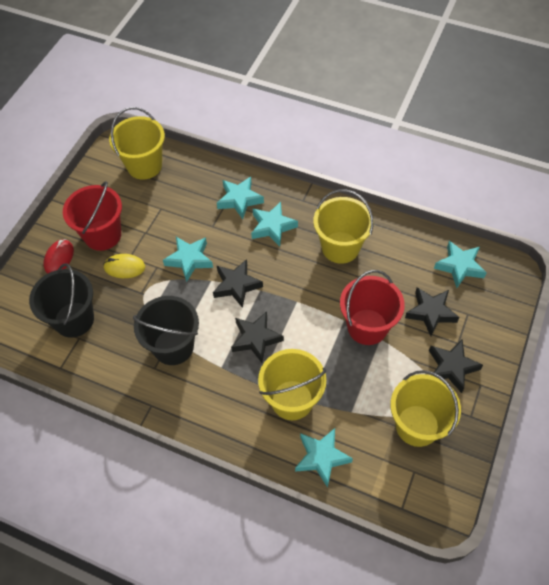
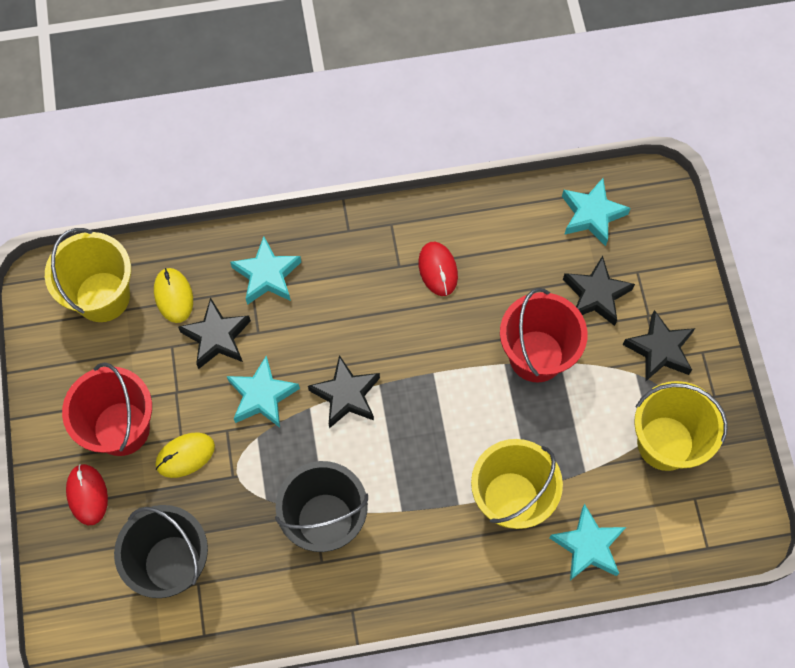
camera: 35 degrees left, 10 degrees up
(181, 184) = (173, 296): none -> yellow mouse
(256, 339) = (418, 450): black star -> black star (217, 337)
(272, 227) = (335, 289): turquoise star -> none
(340, 247) = (438, 270): yellow bucket -> red mouse

